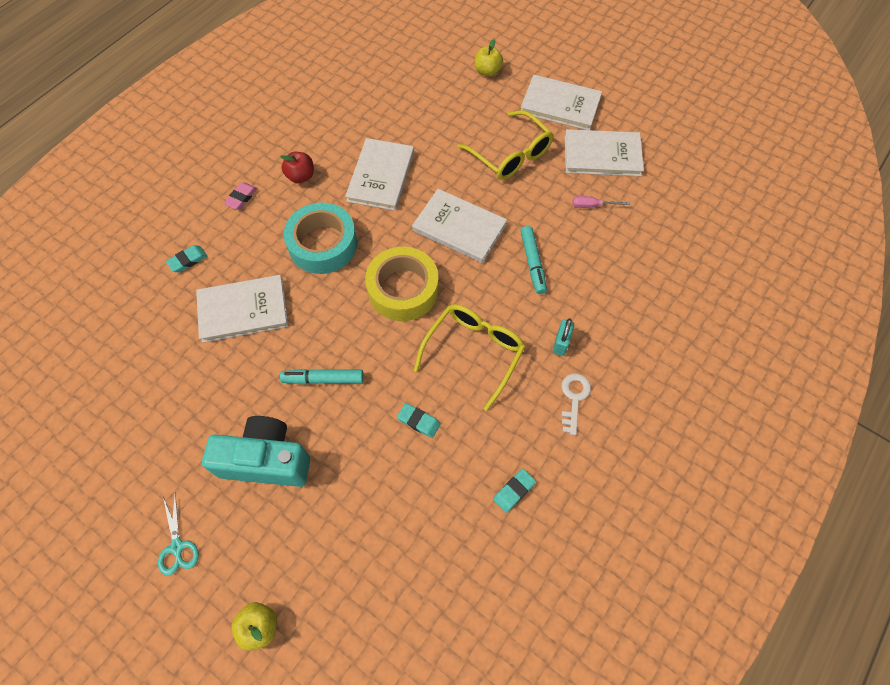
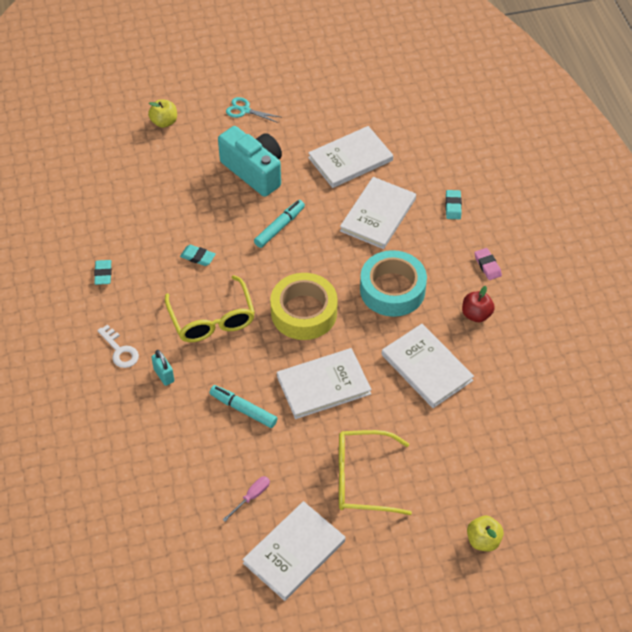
camera: 130 degrees right, 10 degrees down
(266, 460) = (254, 171): turquoise camera -> turquoise camera turned 90 degrees counterclockwise
(419, 421) = (198, 257): turquoise eraser -> turquoise eraser turned 45 degrees clockwise
(560, 105) = (384, 569): white book -> white book (350, 159)

